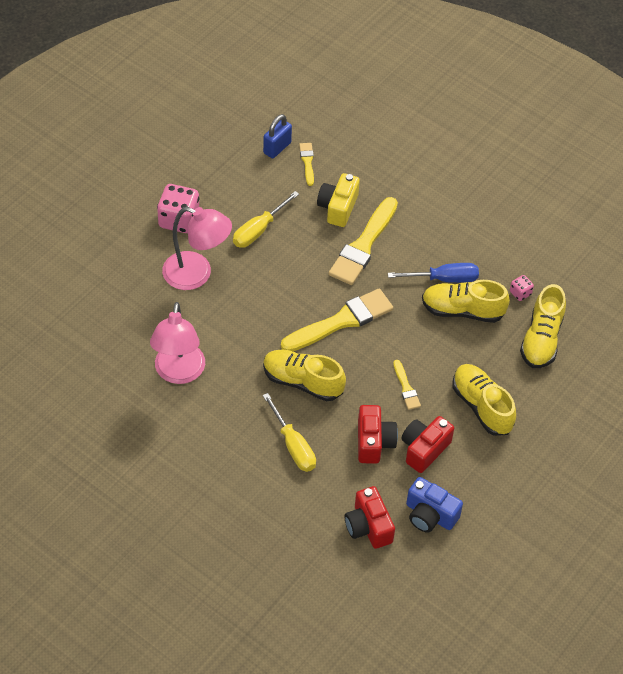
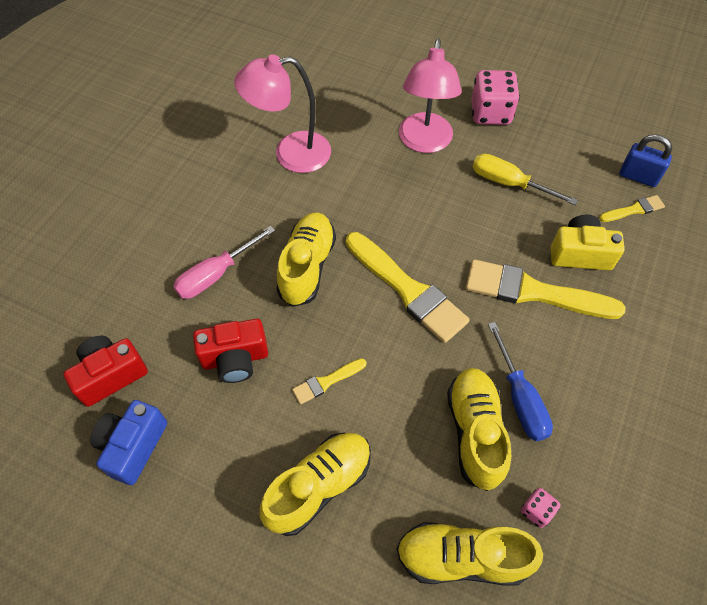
camera: 80 degrees right, 5 degrees up
(293, 446) = (216, 275): yellow screwdriver -> pink screwdriver
(424, 449) = (234, 421): red camera -> none

